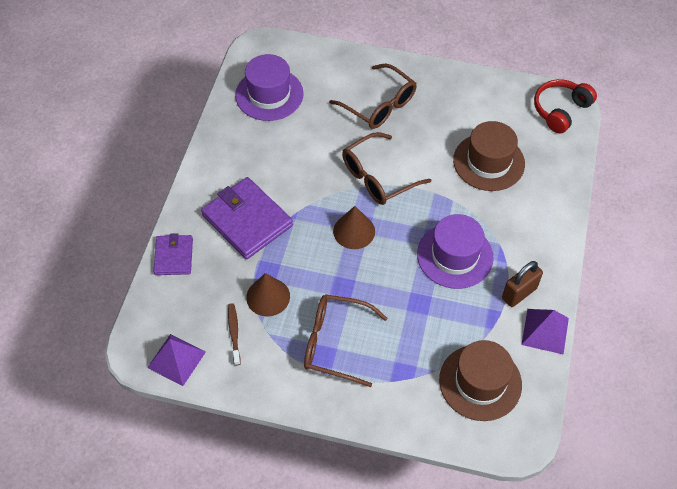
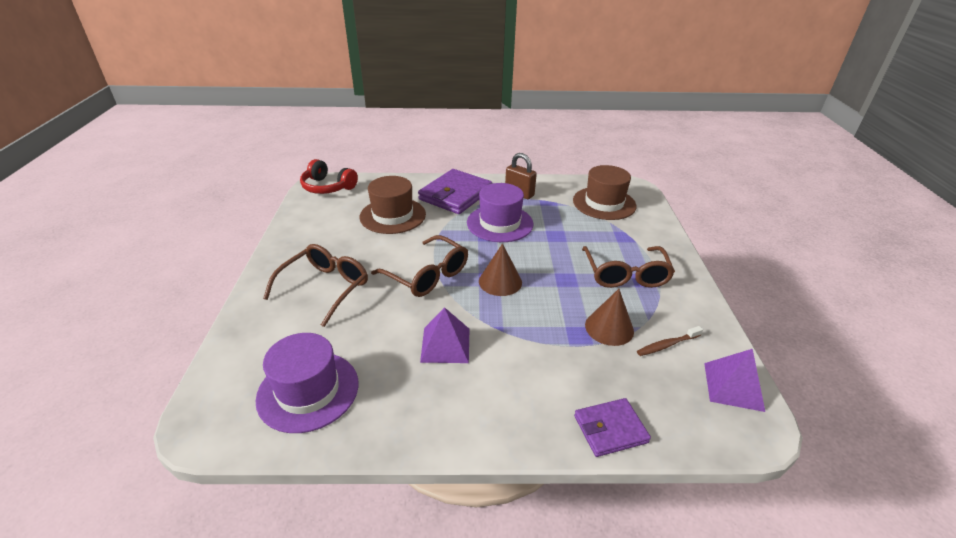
camera: 105 degrees left, 20 degrees down
(247, 220) = (523, 367): purple wallet -> purple wallet (456, 195)
(545, 331) = (544, 182): purple pyramid -> purple pyramid (445, 345)

